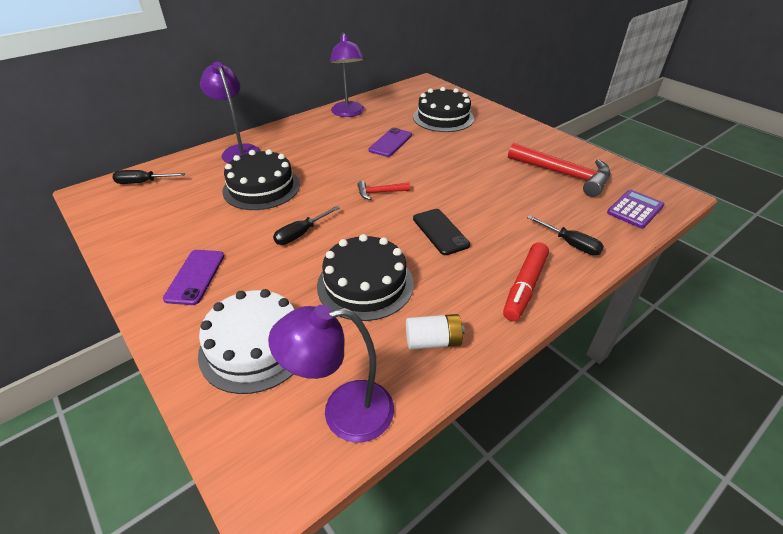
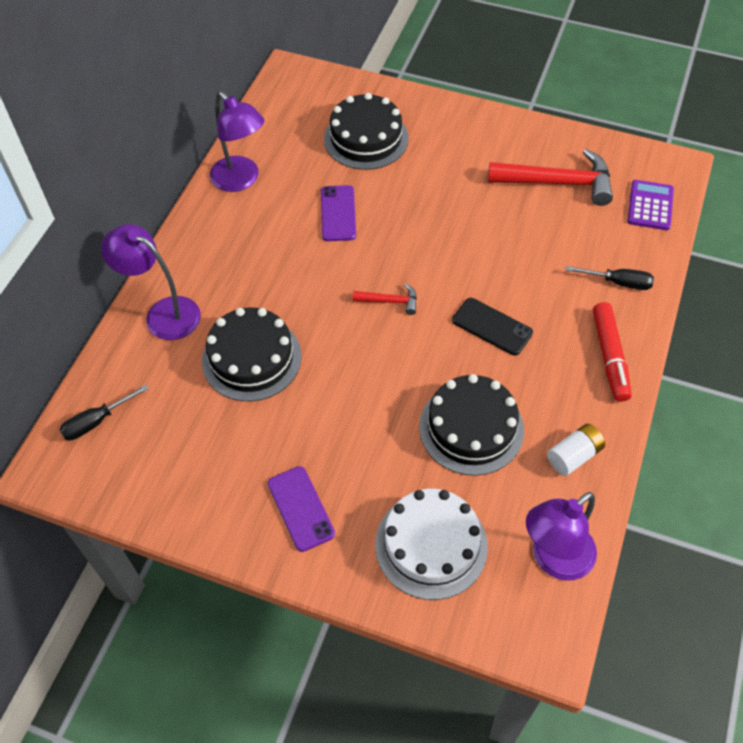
camera: 30 degrees left, 15 degrees up
(301, 234) = (357, 400): black screwdriver -> none
(380, 192) = (390, 301): red hammer -> red hammer turned 135 degrees counterclockwise

